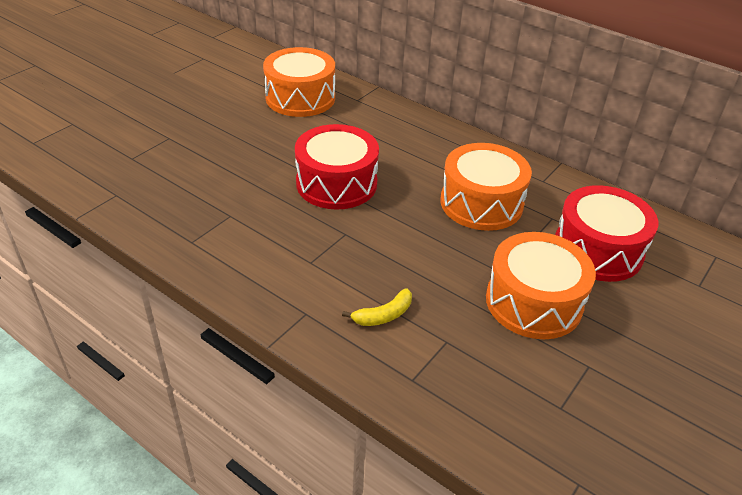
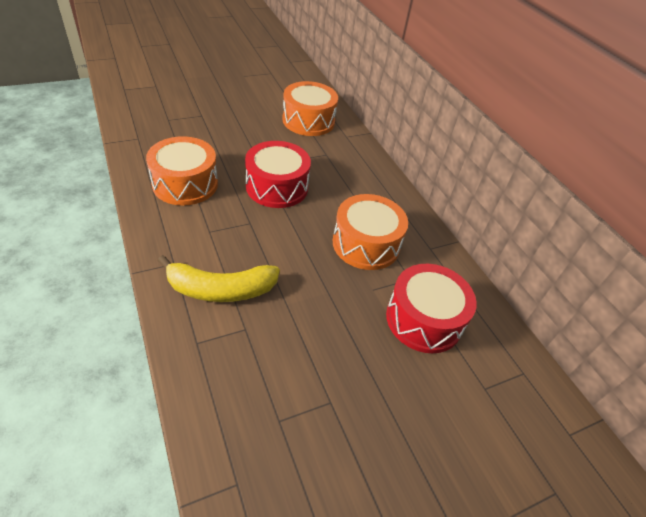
camera: 25 degrees right, 5 degrees up
(383, 315) = (221, 289): yellow banana -> yellow banana, size x2.04
(533, 302) = (335, 333): orange drum -> orange drum (185, 184)

